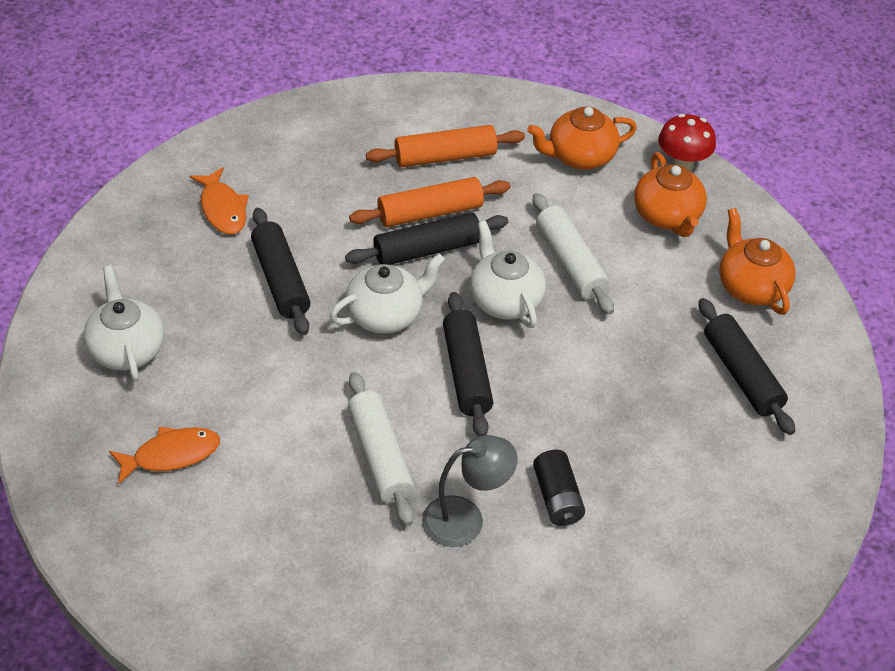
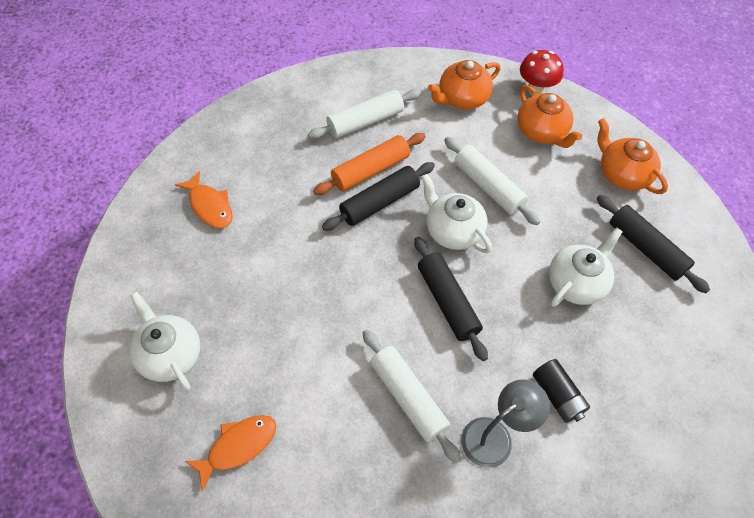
camera: 15 degrees left, 10 degrees up
(280, 280) = (276, 257): black rolling pin -> none
(386, 314) = (368, 267): white teapot -> white teapot (576, 283)
(445, 157) = (365, 121): orange rolling pin -> white rolling pin

